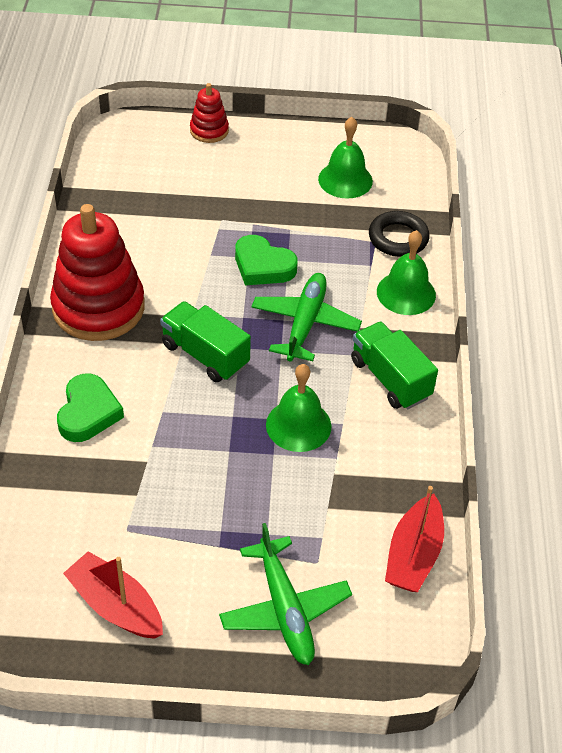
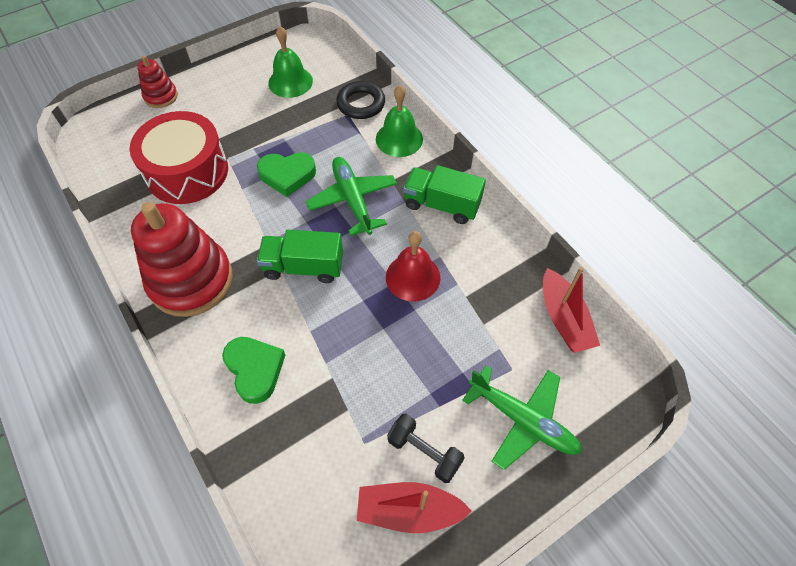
camera: 35 degrees left, 10 degrees up
(171, 572) = (424, 452): none -> black dumbbell
(174, 212) = (187, 171): none -> red drum
(298, 425) = (413, 277): green bell -> red bell

